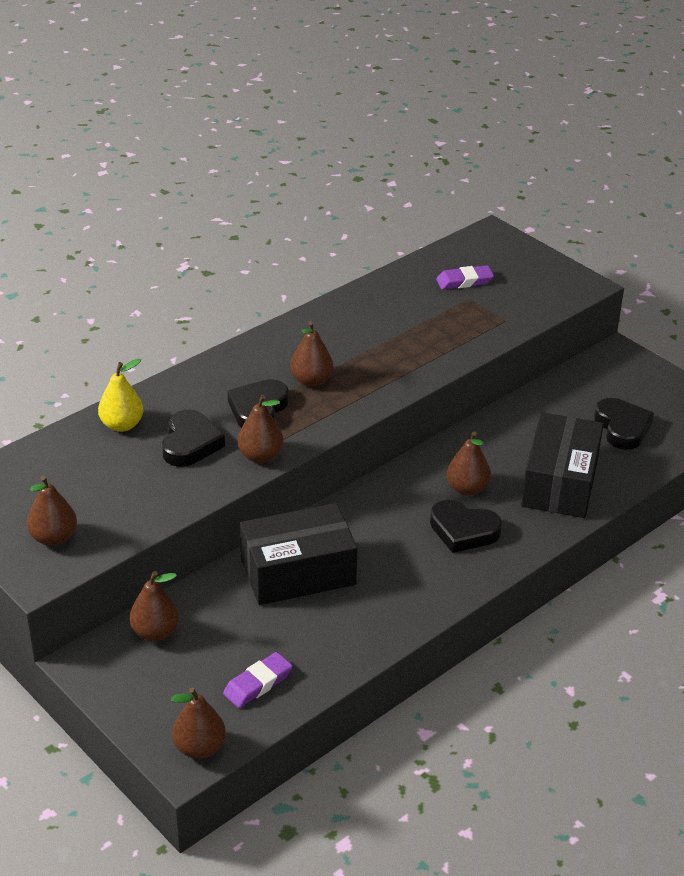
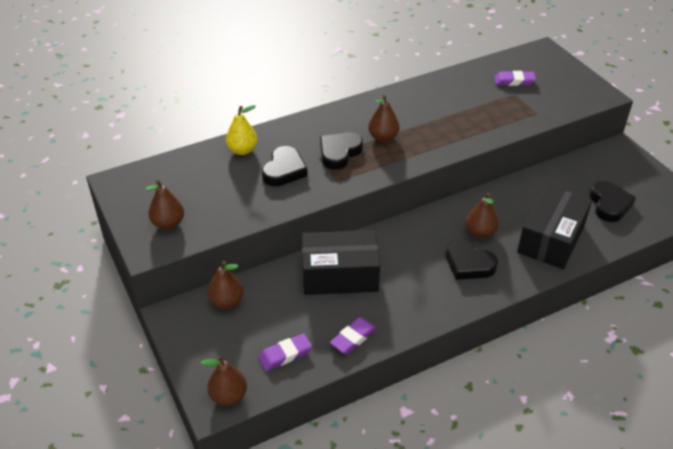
camera: 15 degrees right, 5 degrees up
(261, 456) = (330, 187): brown pear -> none
(341, 648) = (353, 338): none -> purple eraser

